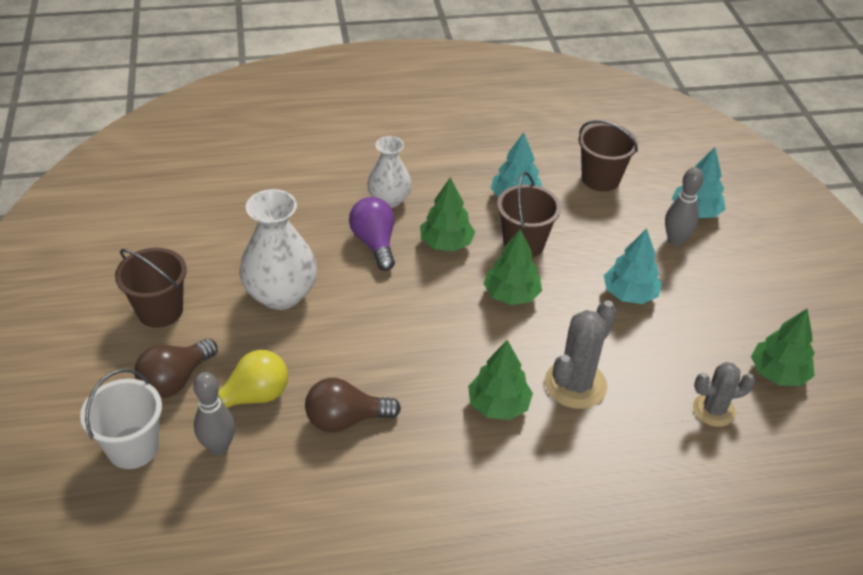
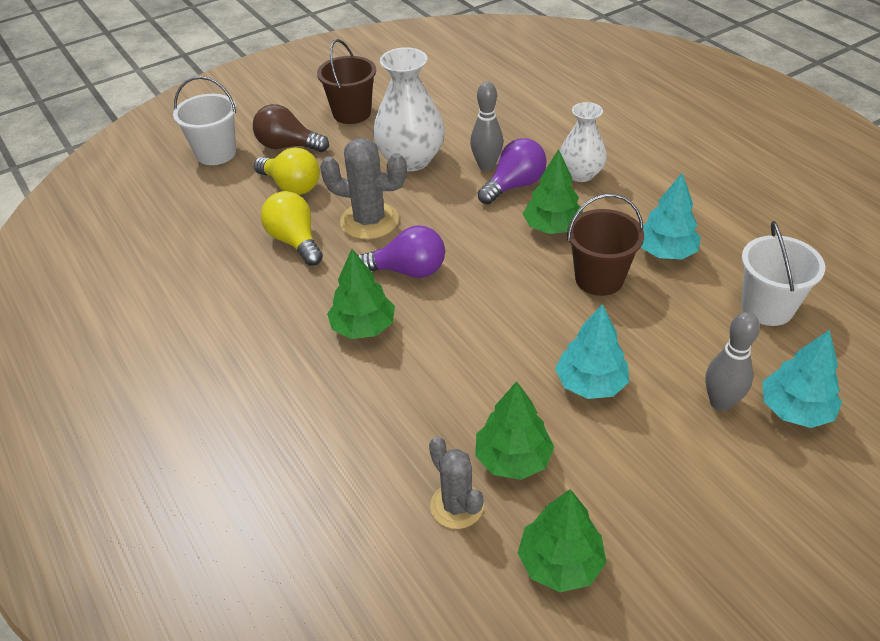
camera: 70 degrees right, 0 degrees up
(218, 447) = (234, 189): grey bowling pin -> grey bowling pin (486, 166)
(346, 419) = (295, 241): brown light bulb -> yellow light bulb
(443, 351) = (408, 271): none -> purple light bulb
(511, 295) = (516, 292): green tree -> green tree (513, 459)
(575, 384) = (423, 375): grey cactus -> grey cactus (369, 221)
(600, 179) = (767, 307): brown bucket -> white bucket

